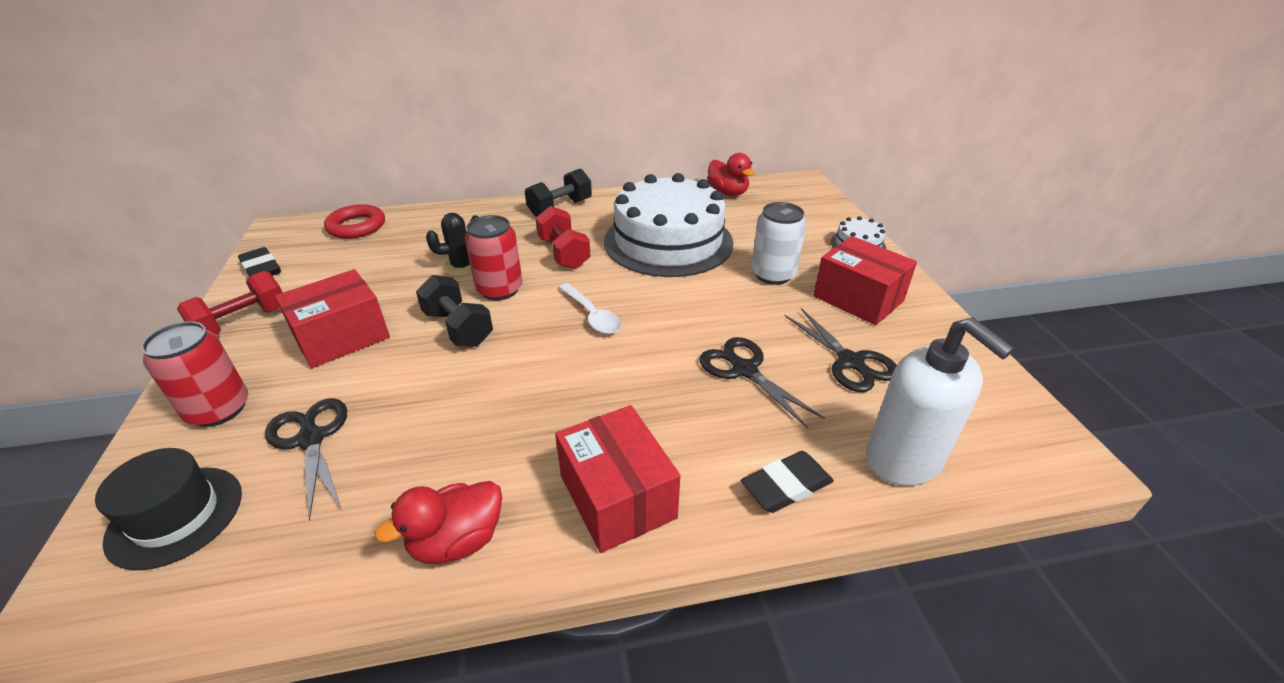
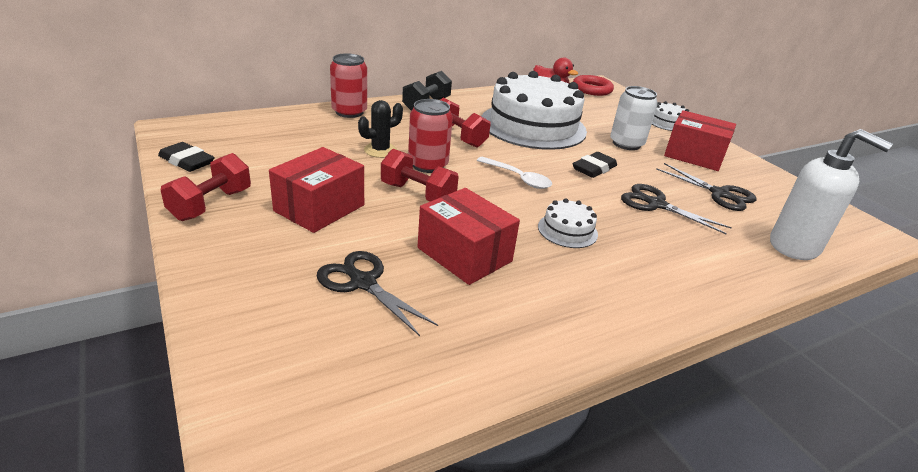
camera: 20 degrees left, 5 degrees down
(175, 516) = (291, 351): black hat -> none
(219, 409) = (254, 271): red can -> red can (349, 112)
(356, 226) = (252, 124): red ring -> red ring (592, 89)
(457, 541) = (547, 333): red duck -> none
(458, 328) = (418, 194): black dumbbell -> red dumbbell
(596, 396) = (567, 230): none -> white cake
(617, 496) = (636, 290): red box -> red box (464, 254)
(786, 486) = (738, 269): black eraser -> black eraser (594, 168)

